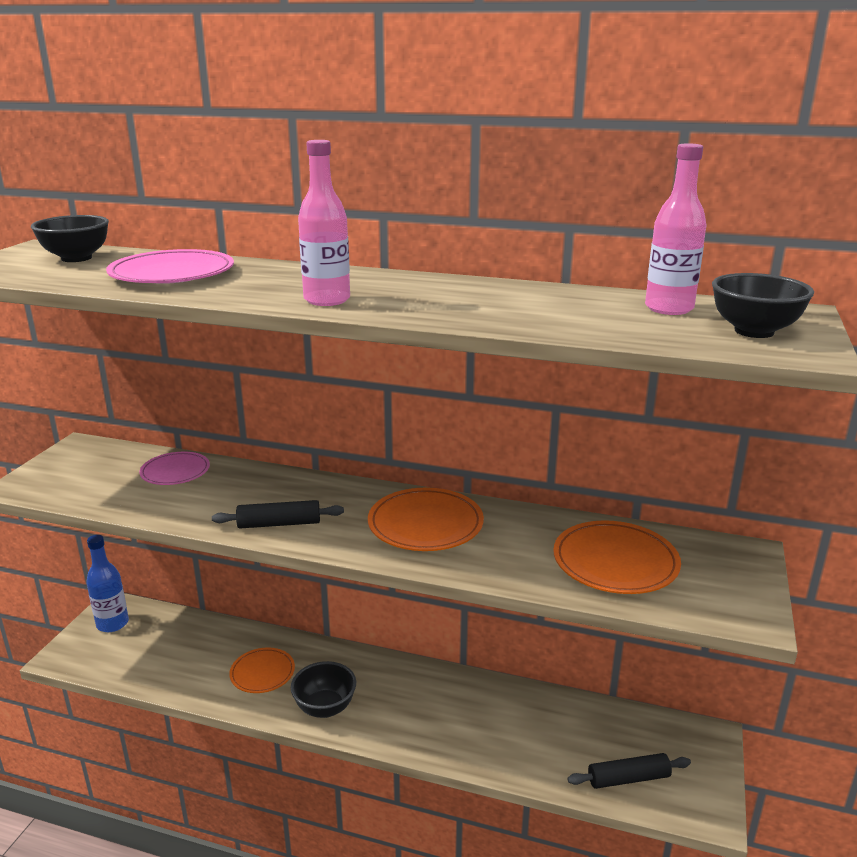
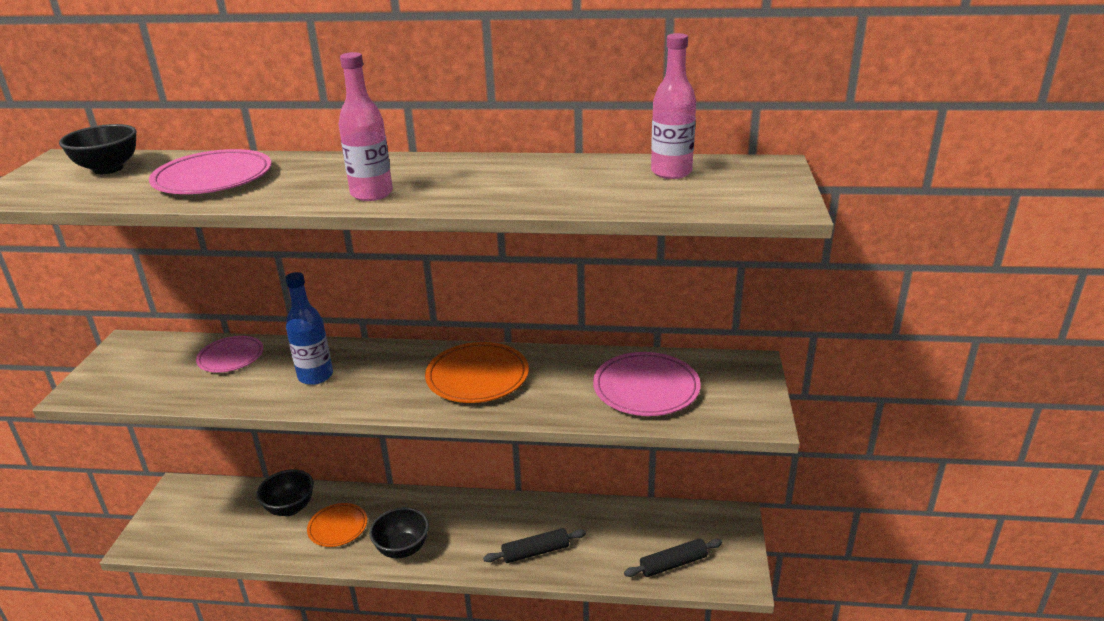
camera: 10 degrees left, 5 degrees up
(112, 624) = (181, 504): blue bottle -> blue bottle (315, 376)
(279, 524) = (344, 394): black rolling pin -> black rolling pin (535, 552)
(615, 562) = (646, 388): orange plate -> pink plate
(754, 331) = (743, 189): black bowl -> black bowl (290, 508)

